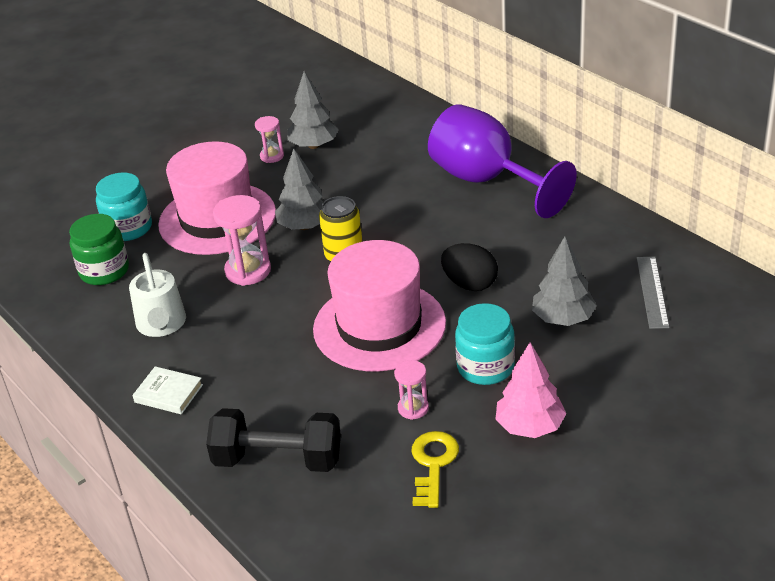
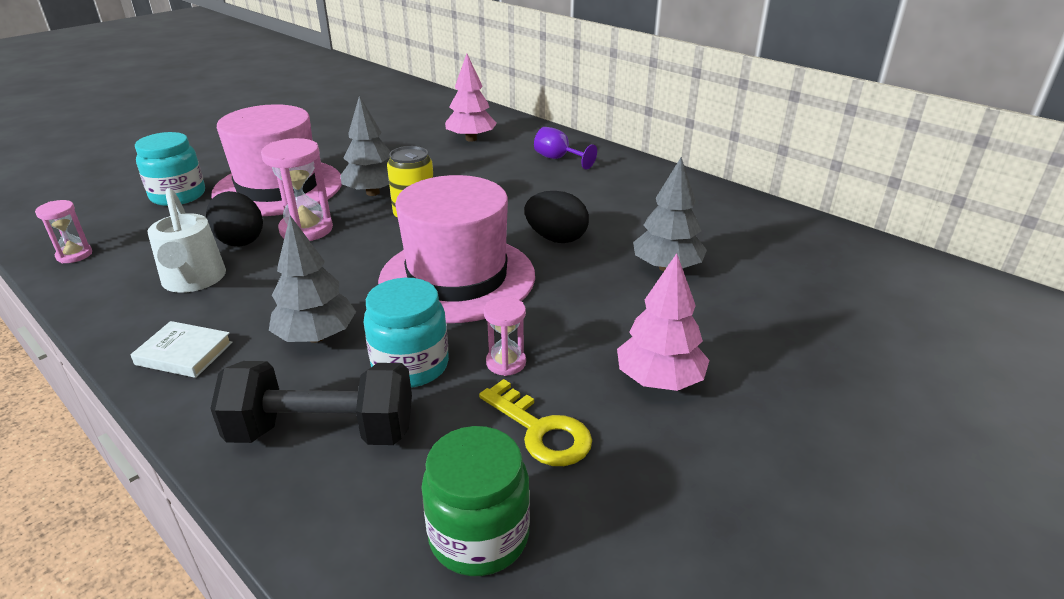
camera: 10 degrees left, 5 degrees down
(104, 271) = (138, 231): green jar -> green jar (479, 536)
(192, 282) = (239, 240): none -> black egg
(272, 156) = (342, 142): pink hourglass -> pink hourglass (74, 255)
(313, 145) = (384, 135): grey tree -> grey tree (316, 337)
(401, 151) = (471, 139): none -> pink tree
(433, 464) = (541, 431): yellow key -> yellow key turned 135 degrees clockwise
(485, 367) = (589, 316): turquoise jar -> turquoise jar (410, 365)
(487, 181) = (558, 159): purple goblet -> purple goblet, size x0.43
(652, 292) = (755, 243): grey ruler -> none

